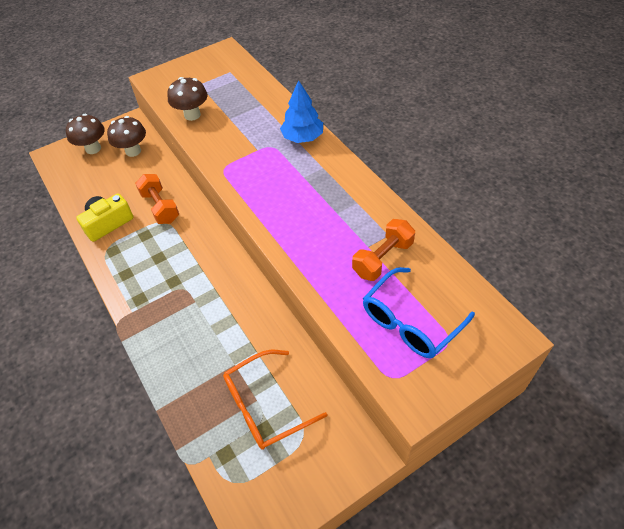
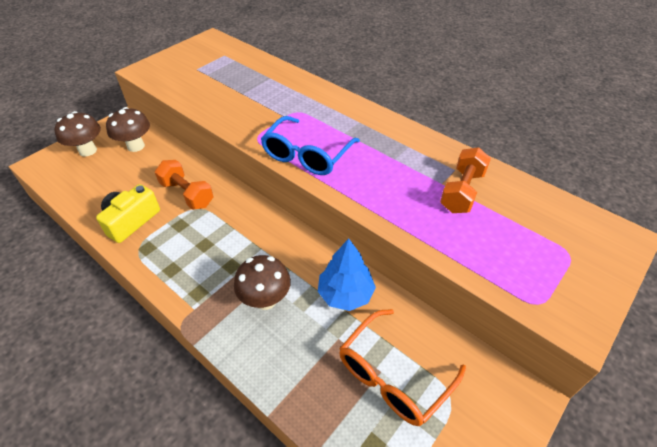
camera: 20 degrees left, 5 degrees down
(192, 115) = (201, 96): brown mushroom -> brown mushroom (265, 299)
(302, 137) = (325, 99): blue tree -> blue tree (345, 294)
(410, 322) = (523, 245): blue glasses -> blue glasses (307, 155)

